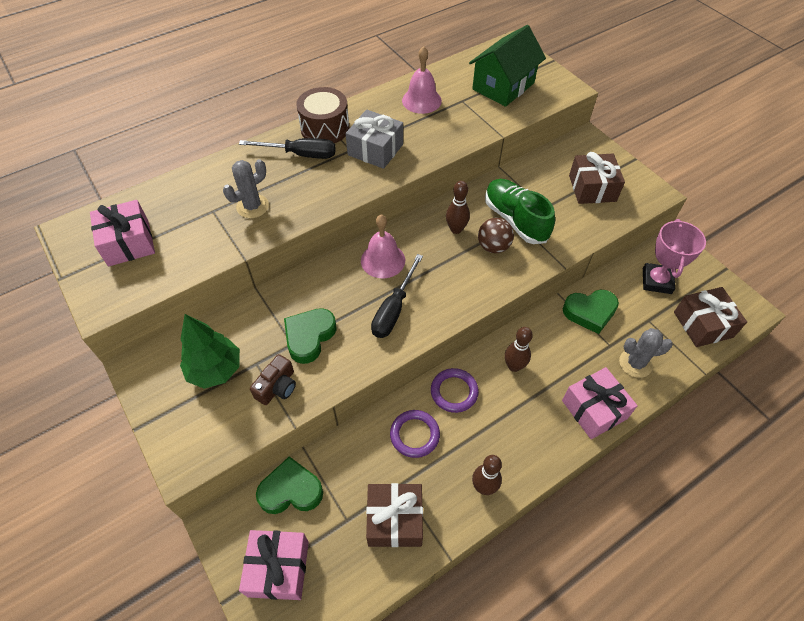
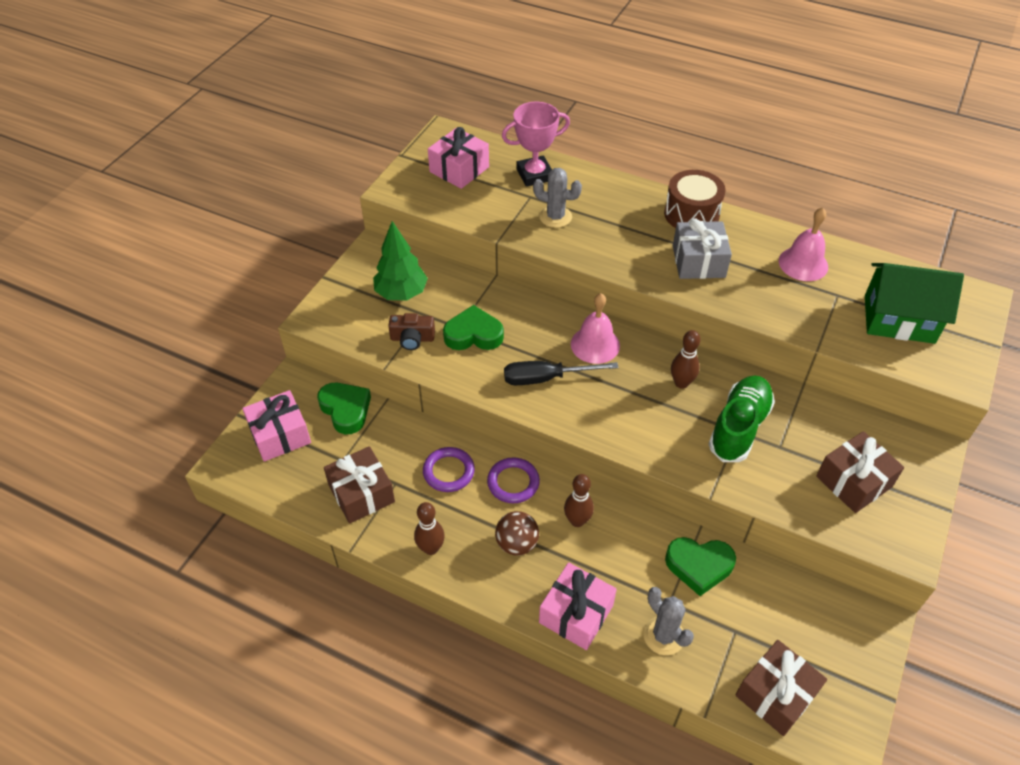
camera: 60 degrees right, 5 degrees down
(300, 154) = (642, 215): black screwdriver -> none
(493, 246) = (685, 423): brown ball -> brown ball (517, 544)
(590, 312) = (699, 566): green heart -> green heart turned 45 degrees counterclockwise
(656, 281) = (802, 621): pink trophy -> pink trophy (534, 175)

